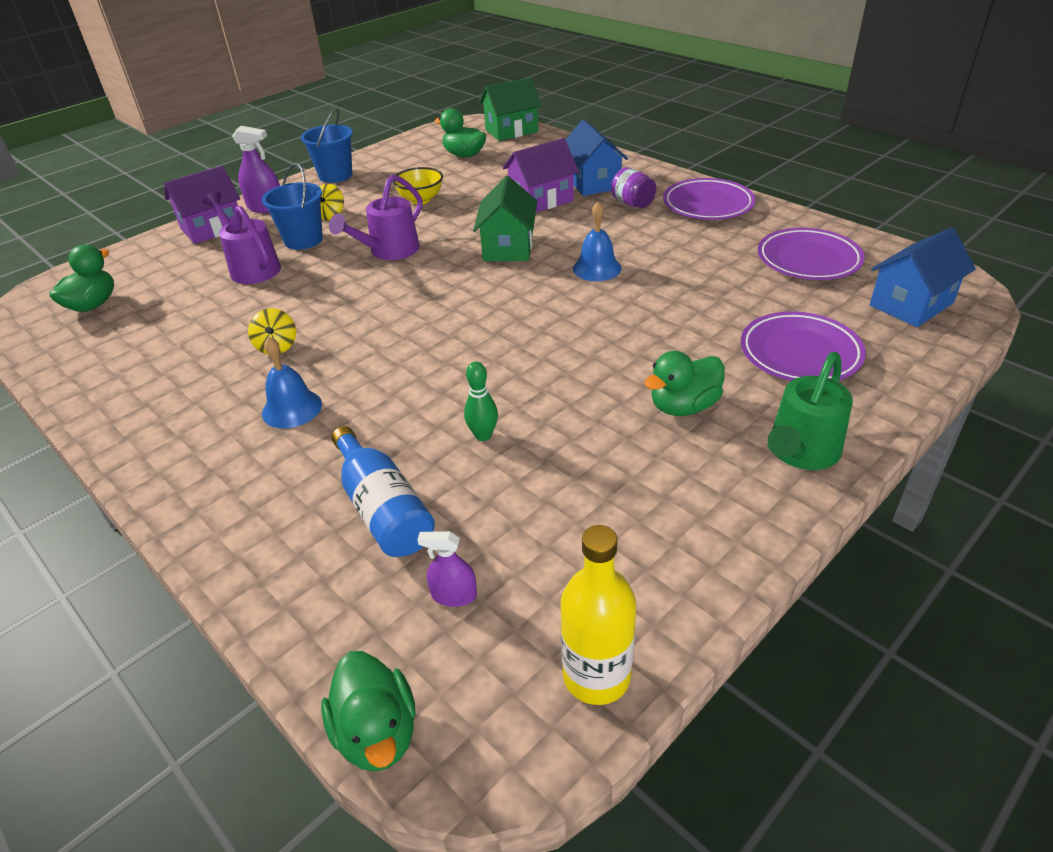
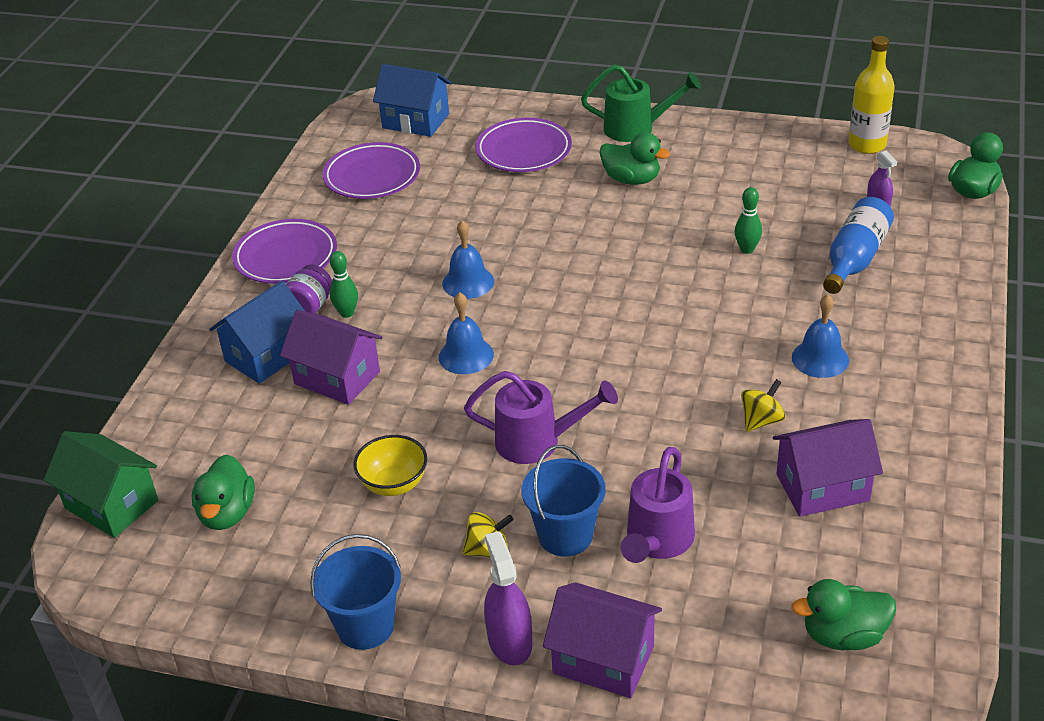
camera: 120 degrees left, 0 degrees up
(186, 346) = (822, 487): none -> purple house
(508, 247) = (466, 355): green house -> blue bell
(610, 215) = (347, 313): none -> green bowling pin

